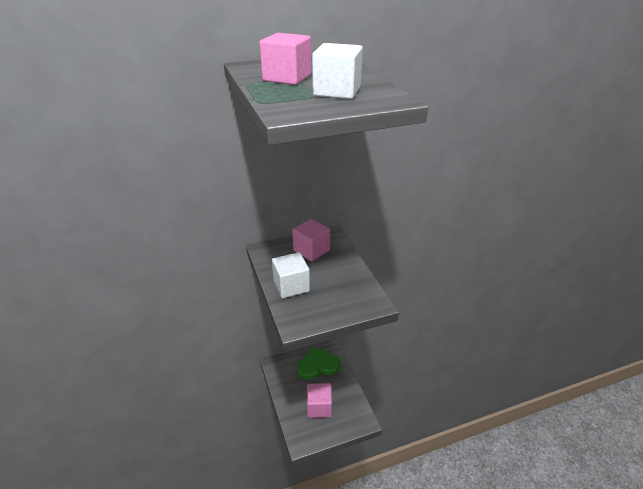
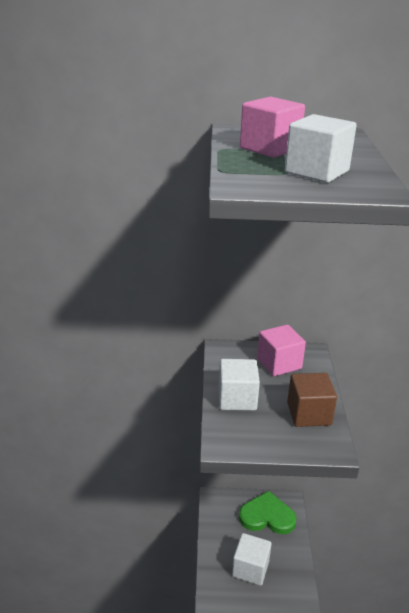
camera: 20 degrees right, 5 degrees down
(319, 407) = (250, 568): pink cube -> white cube
(348, 283) = (309, 414): none -> brown cube

